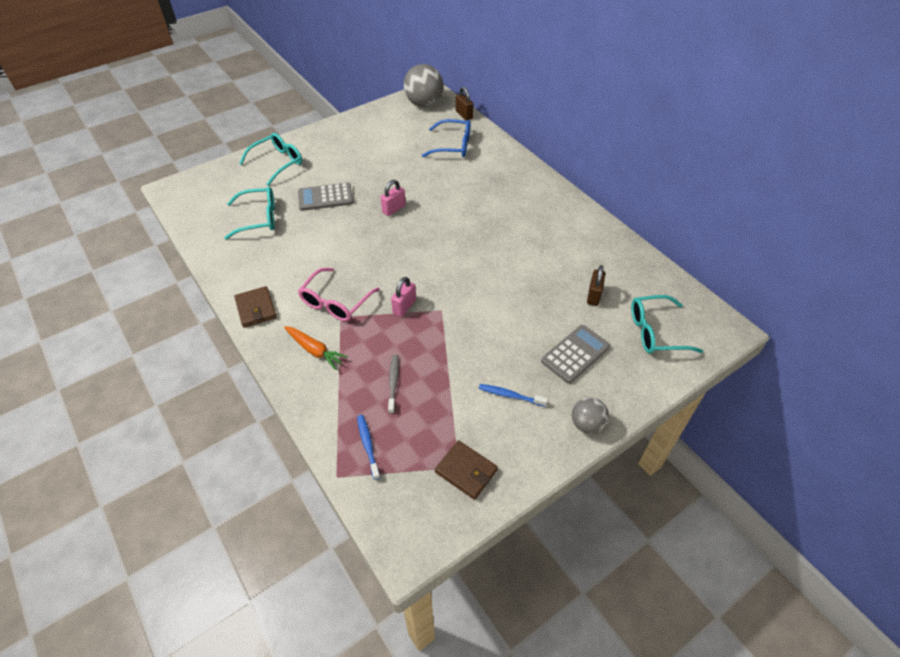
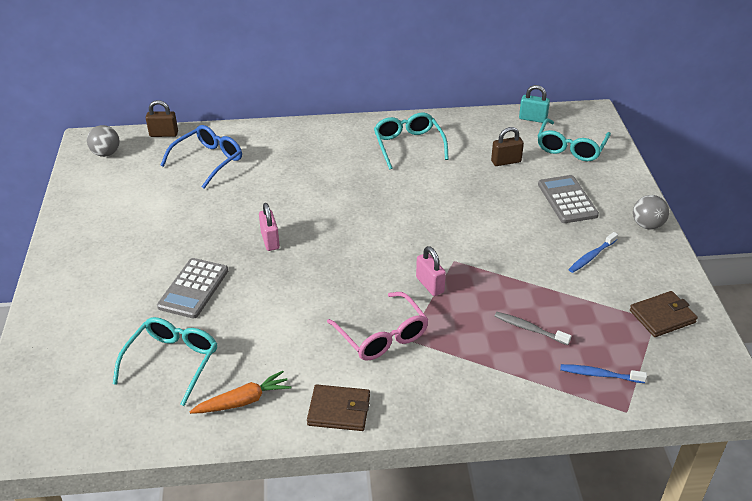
camera: 60 degrees left, 10 degrees down
(278, 163) = (76, 311): turquoise glasses -> turquoise glasses (408, 145)
(314, 350) = (444, 376): orange carrot -> orange carrot (243, 401)
(424, 103) = (106, 153): grey ball -> grey ball, size x0.57
(593, 295) = (506, 161): brown padlock -> brown padlock turned 60 degrees counterclockwise
(675, 291) = (533, 119): none -> turquoise padlock

